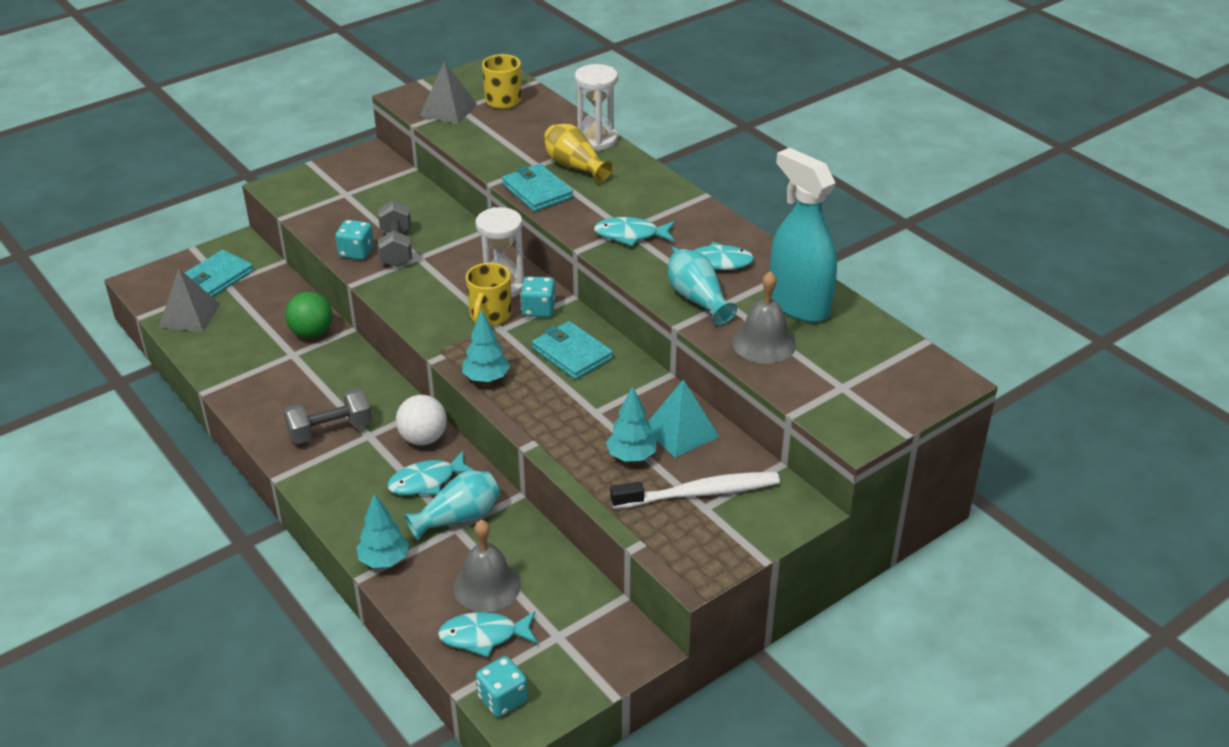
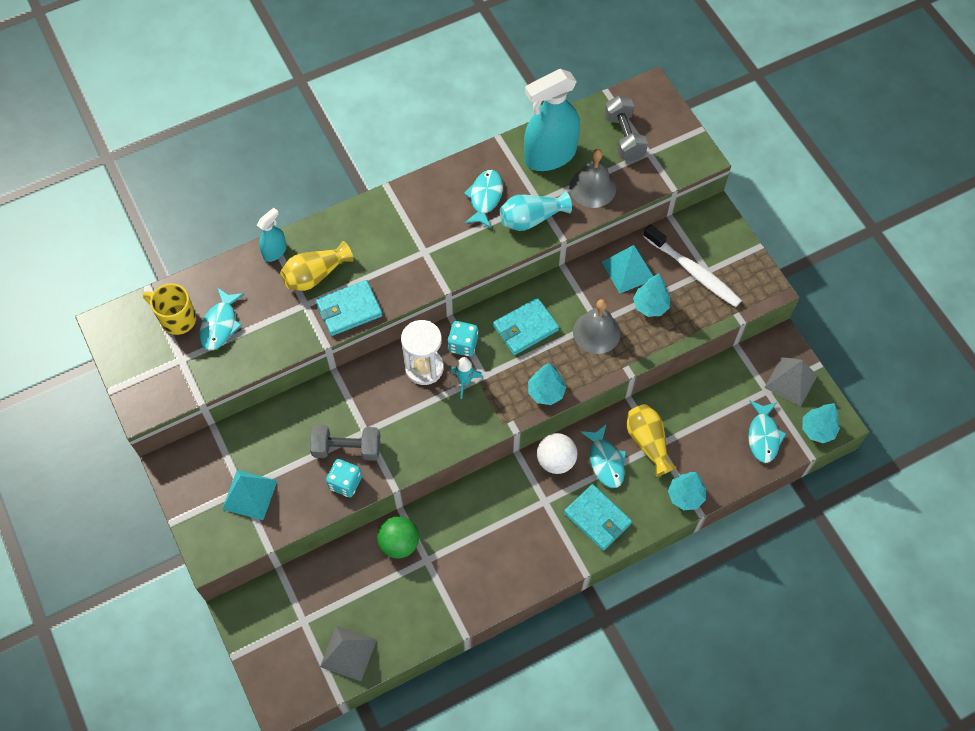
camera: 80 degrees left, 25 degrees up
(216, 278) = (292, 630): turquoise wallet -> turquoise wallet (597, 518)
(330, 430) = (534, 530): grey dumbbell -> grey dumbbell (624, 137)
(340, 199) = (250, 494): none -> turquoise pyramid
(448, 110) = (181, 370): grey pyramid -> grey pyramid (791, 381)
(458, 518) = (648, 442): turquoise vase -> yellow vase
(487, 586) = (718, 429): grey bell -> grey bell (596, 332)
(489, 316) = (464, 382): yellow mug -> turquoise rocket
(502, 699) = (817, 430): turquoise dice -> turquoise tree
(596, 140) = (275, 251): white hourglass -> turquoise spray bottle
(631, 235) = (434, 249): turquoise fish -> turquoise fish (220, 325)
(699, 493) = (693, 271): white toothbrush -> white toothbrush turned 135 degrees clockwise

